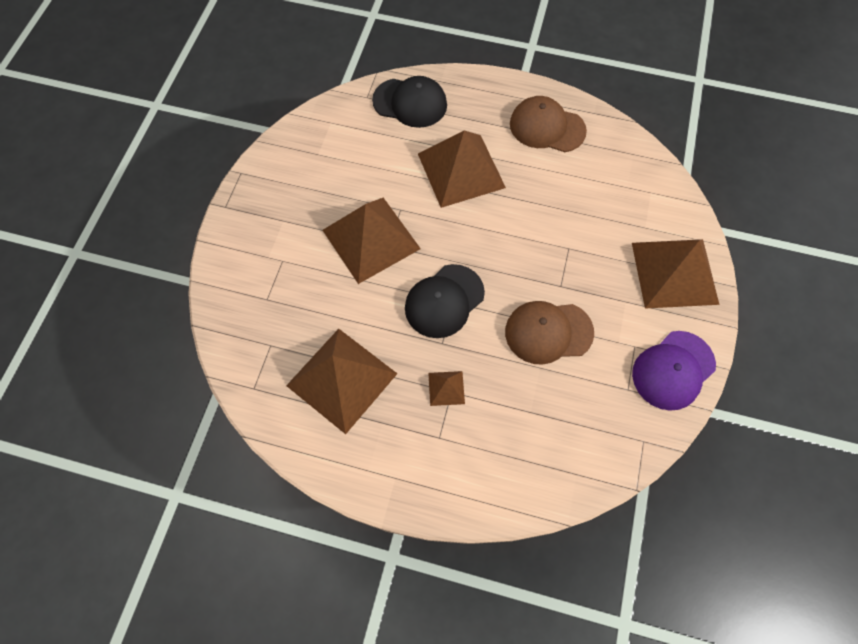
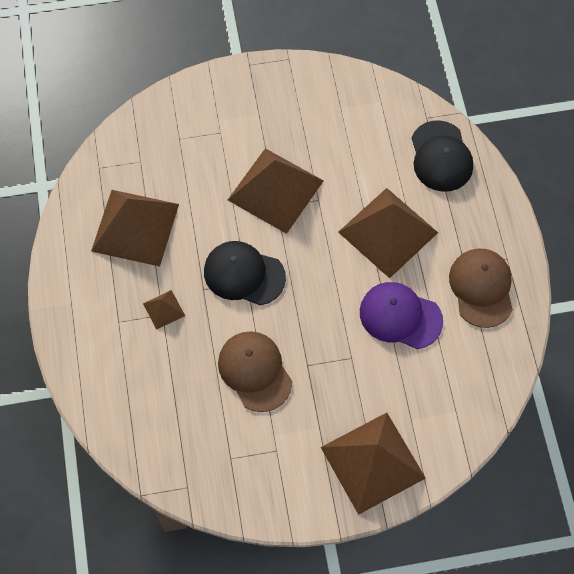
camera: 65 degrees right, 0 degrees up
(673, 370) = (268, 492): purple cap -> purple cap (400, 316)

